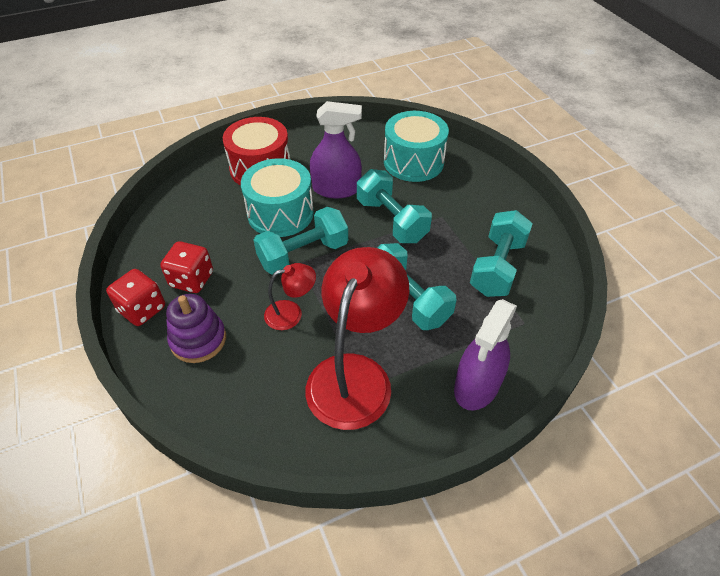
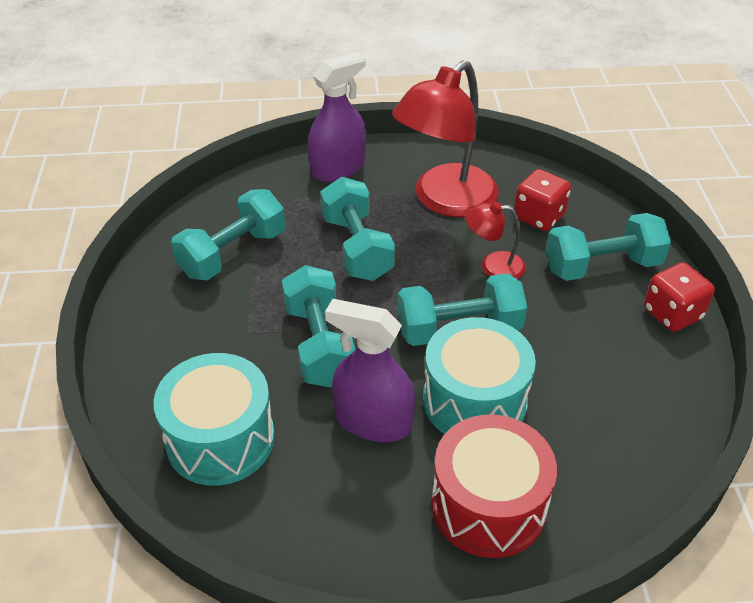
camera: 160 degrees left, 5 degrees down
(192, 279) = (611, 334): red dice -> red dice (539, 217)
(198, 340) = (602, 266): purple stacking toy -> turquoise dumbbell

